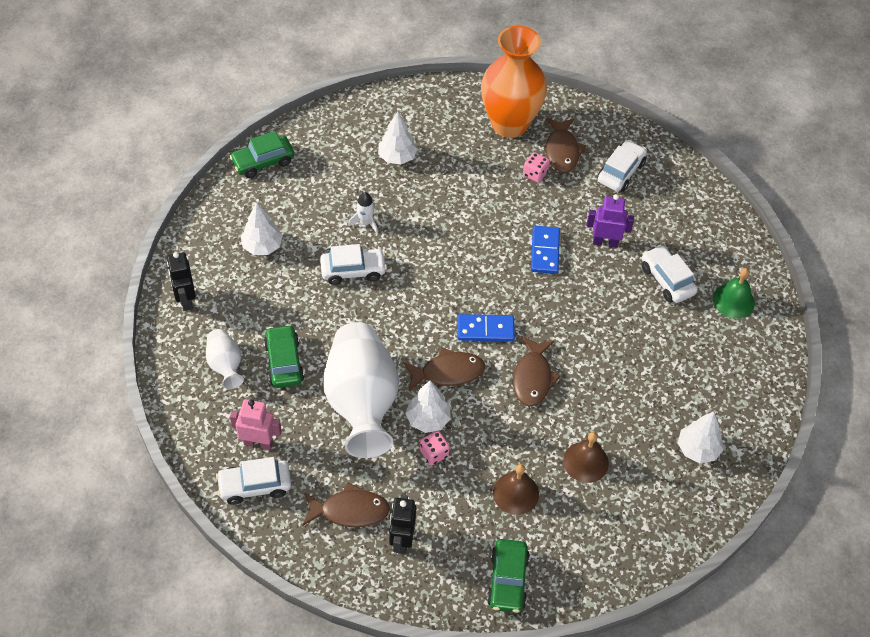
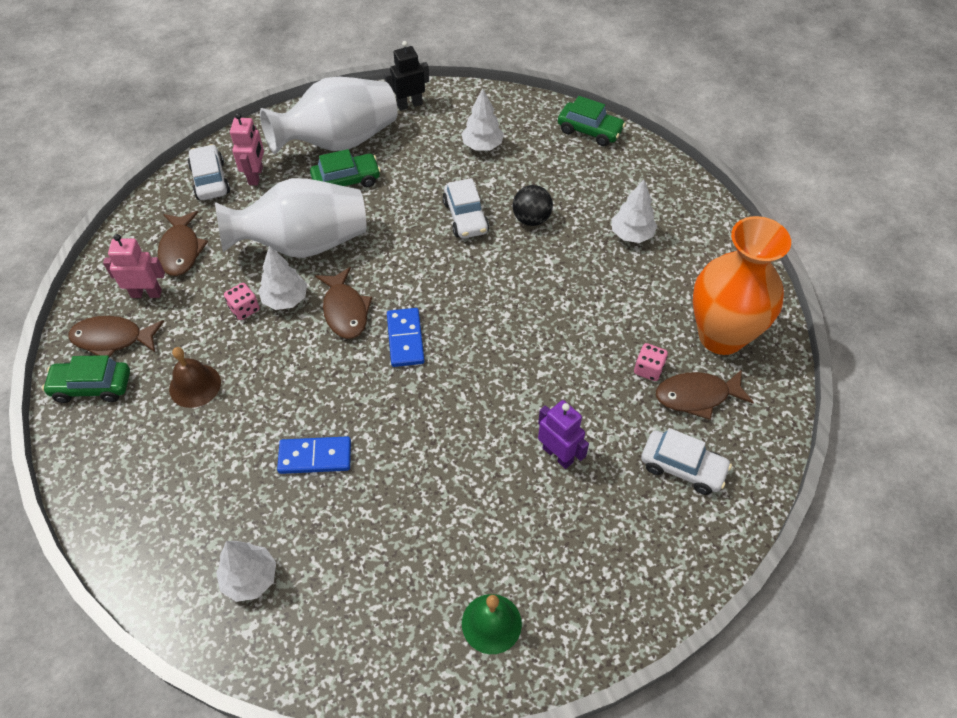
camera: 85 degrees right, 0 degrees up
(225, 365) = (339, 141): white vase -> white vase, size x2.11
(263, 162) = (589, 131): green car -> green car turned 150 degrees clockwise
(365, 222) = (531, 219): white rocket -> black ball
(401, 540) = (146, 293): black robot -> pink robot
(533, 378) = (344, 390): brown fish -> brown fish (112, 339)
(545, 251) = (528, 389): blue domino -> blue domino (315, 457)
(585, 462) = (233, 451): brown bell -> none
(605, 242) = (558, 455): purple robot -> purple robot turned 45 degrees counterclockwise
(667, 280) = (511, 533): white car -> none

